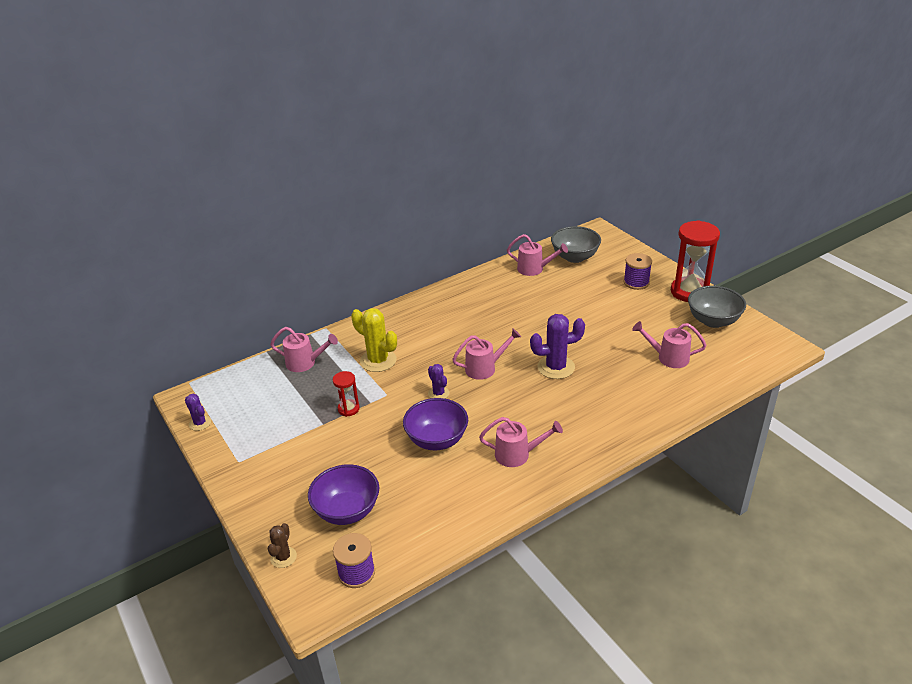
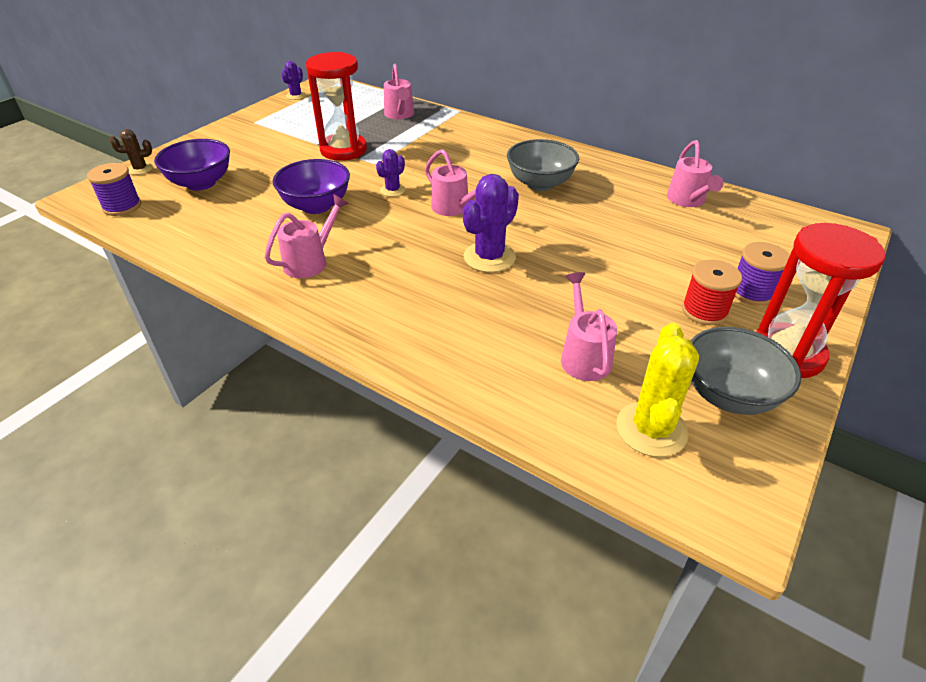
camera: 65 degrees right, 5 degrees up
(348, 409) = (343, 150): red hourglass -> red hourglass, size x2.01
(378, 360) = (426, 146): yellow cactus -> yellow cactus (651, 429)
(518, 454) = (310, 261): pink watering can -> pink watering can turned 120 degrees counterclockwise
(556, 367) = (489, 257): purple cactus -> purple cactus turned 75 degrees clockwise
(575, 257) = (753, 226): grey bowl -> grey bowl (540, 184)
(646, 304) = (704, 311): none -> red spool

